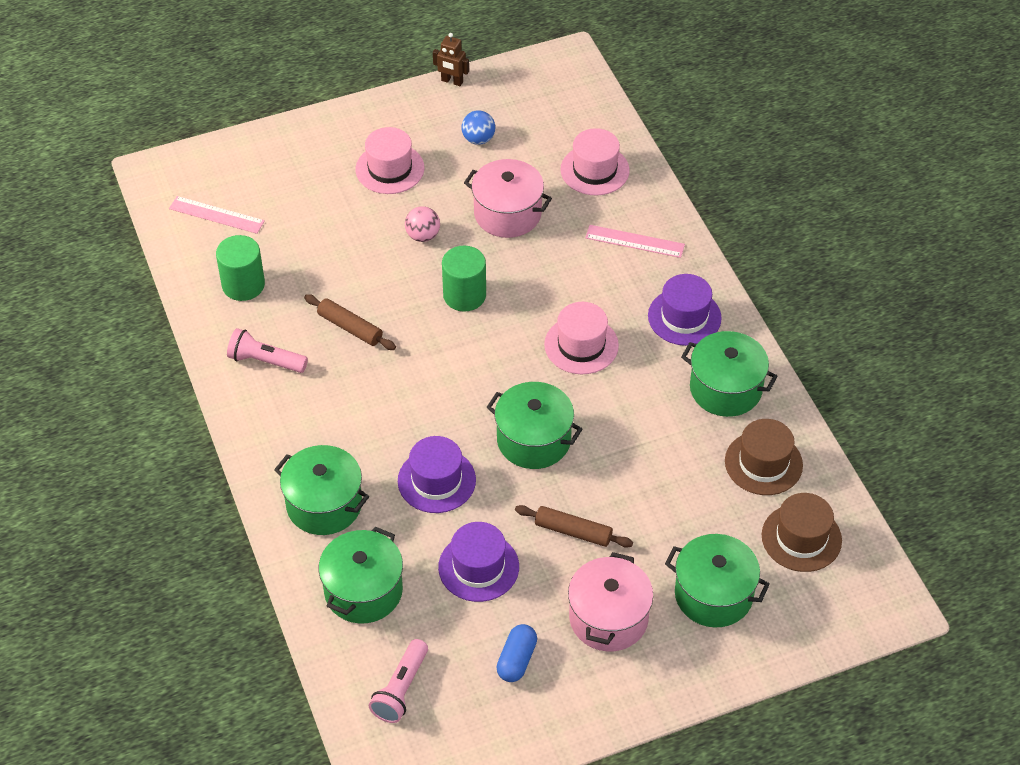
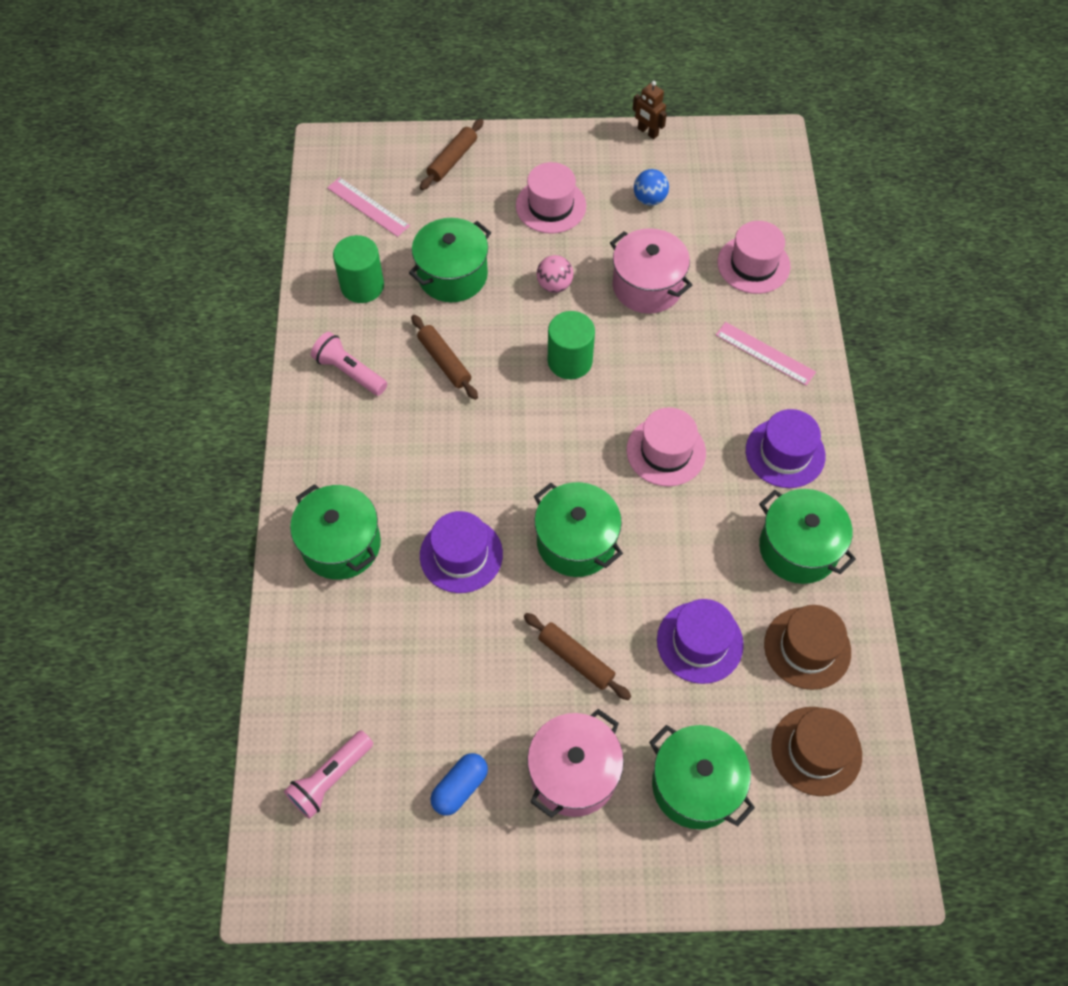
camera: 20 degrees right, 10 degrees up
(279, 153) = (452, 160): none -> brown rolling pin
(363, 591) = (339, 653): green pot -> green pot (452, 275)
(478, 567) = (464, 666): purple hat -> purple hat (699, 642)

